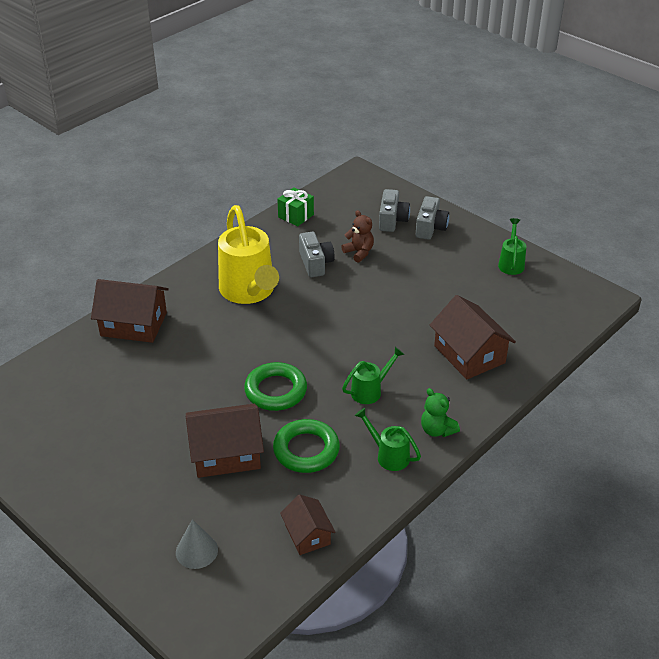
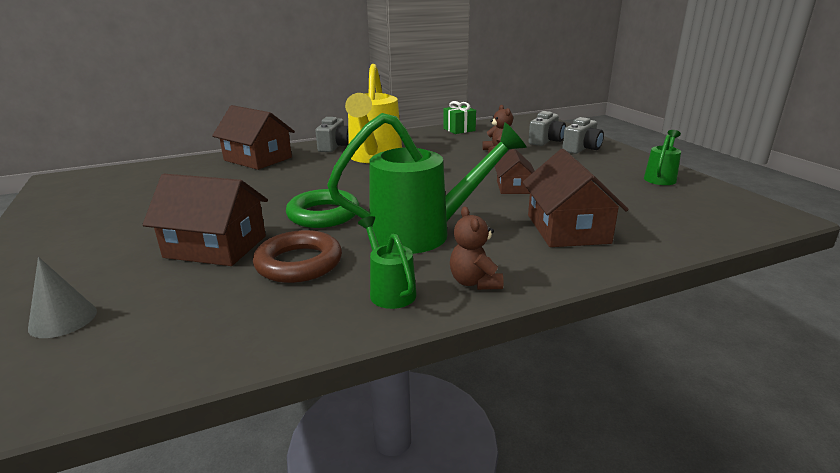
camera: 25 degrees right, 15 degrees down
(306, 450) = (299, 263): green ring -> brown ring
(307, 535) = (200, 342): brown house -> brown house (513, 187)
(315, 263) = (451, 152): grey camera -> grey camera (335, 146)
(370, 391) = (422, 233): green watering can -> green watering can, size x2.07
(437, 430) = (475, 282): green teddy bear -> brown teddy bear

